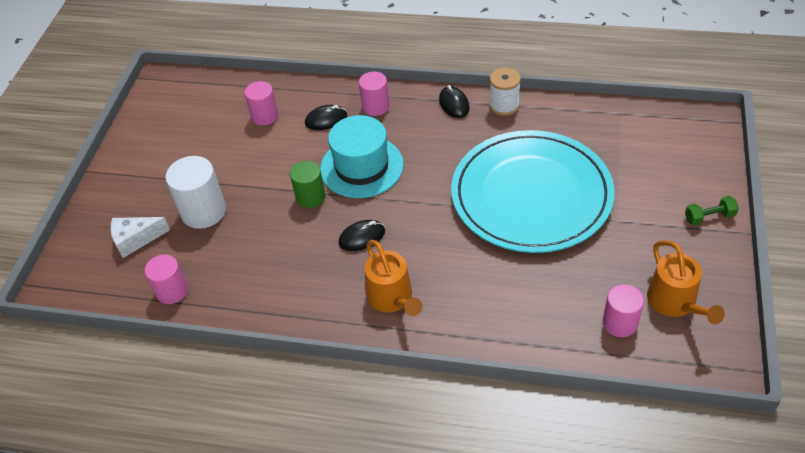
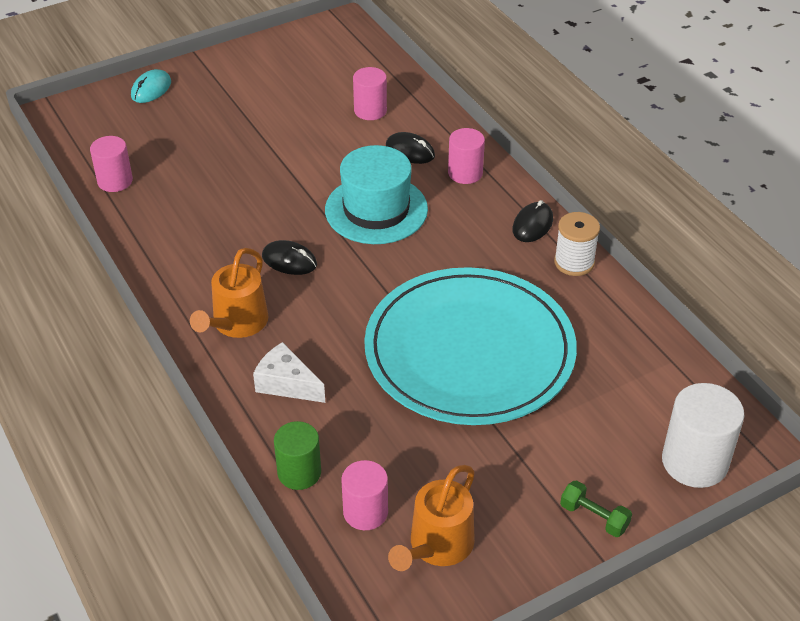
camera: 45 degrees right, 5 degrees down
(97, 217) = (151, 89): none -> turquoise mouse
(136, 239) = (148, 126): white cheese -> white cheese (286, 384)
(203, 211) = (218, 144): white cylinder -> white cylinder (694, 461)
(310, 197) = (303, 199): green cylinder -> green cylinder (299, 472)

